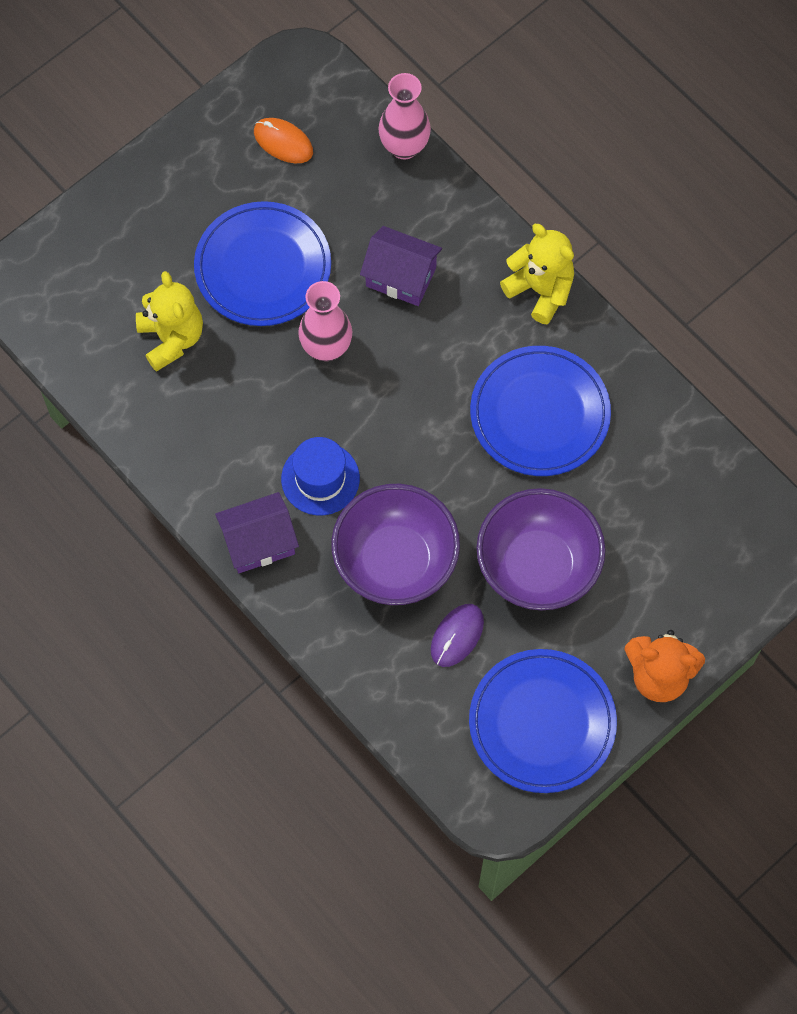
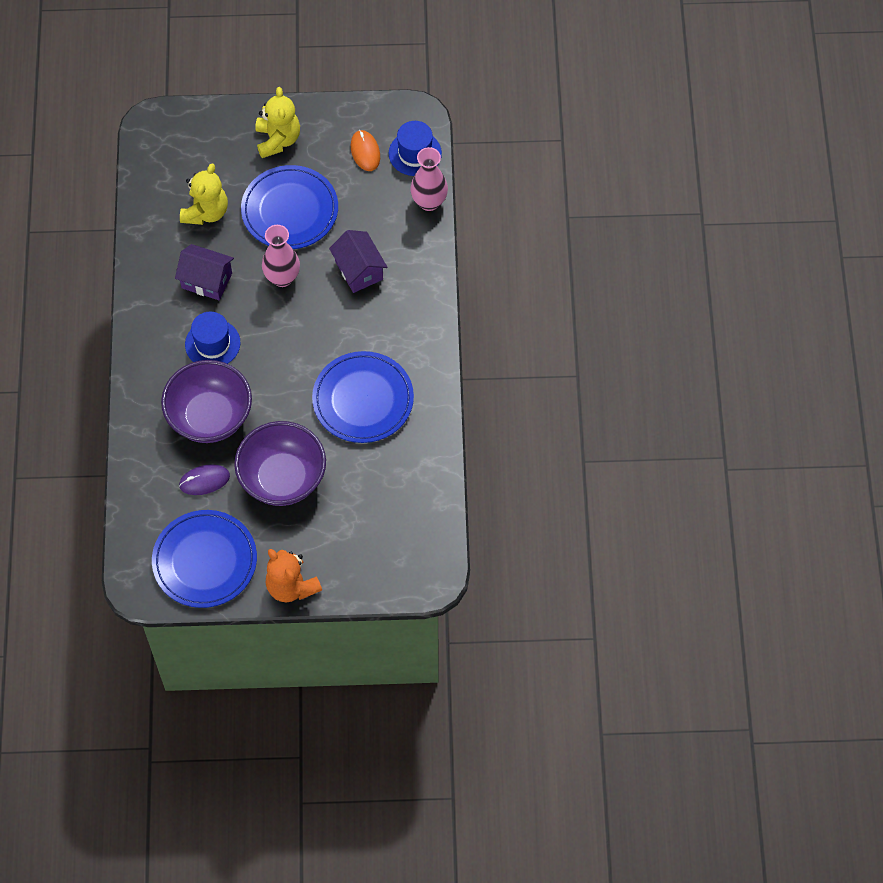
camera: 40 degrees right, 5 degrees down
(259, 542) = (149, 352): purple house -> purple house (206, 280)
(338, 105) = (415, 153): none -> blue hat
(540, 290) = (428, 334): yellow teddy bear -> yellow teddy bear (278, 140)

